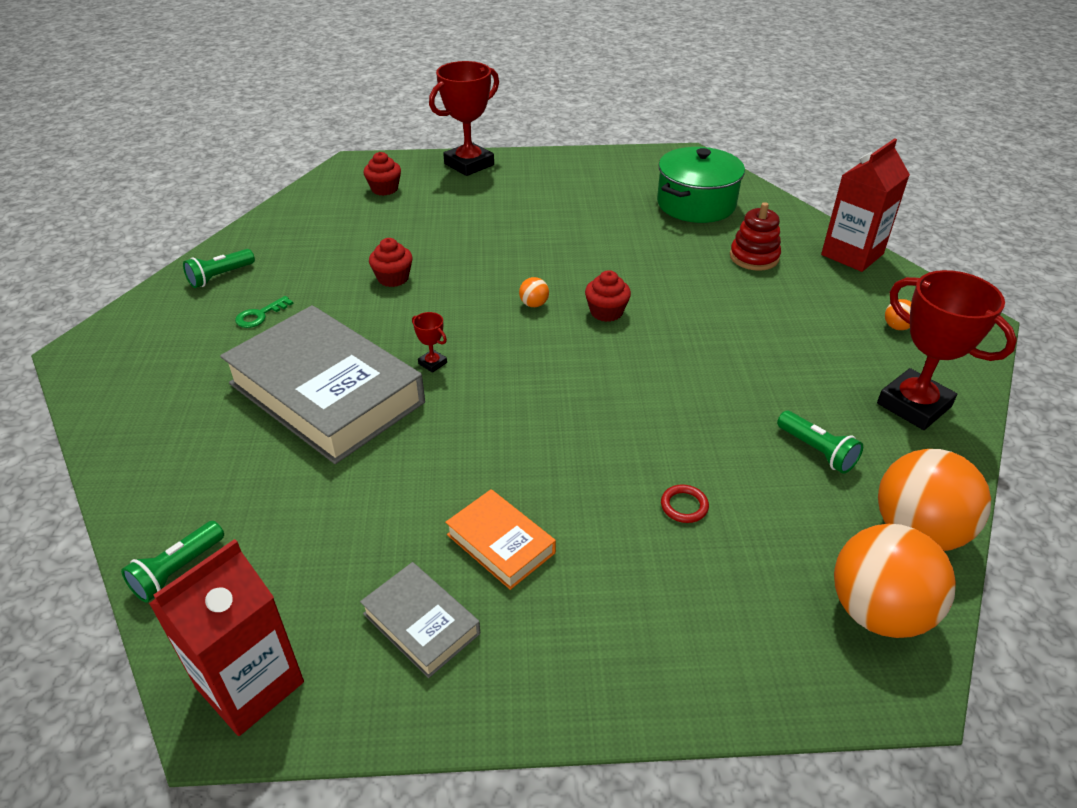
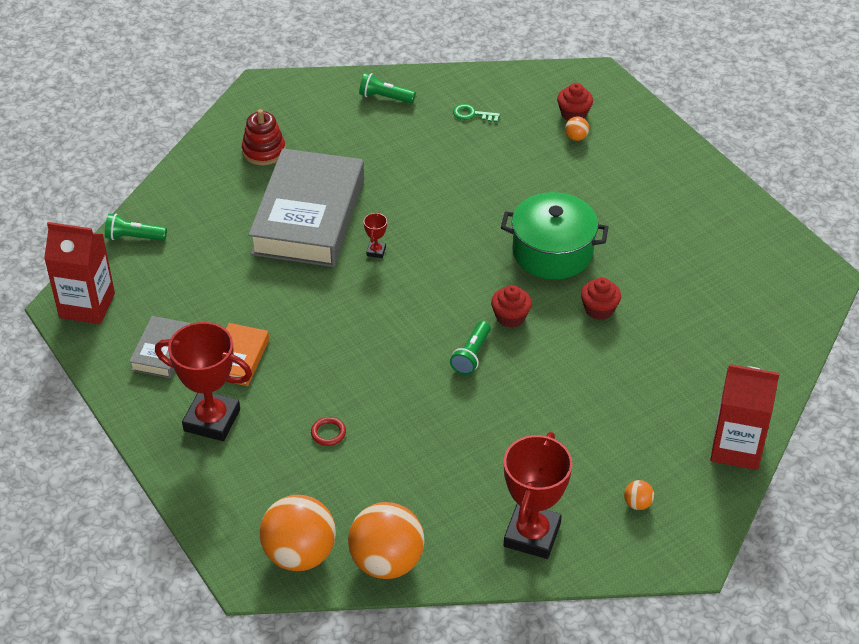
camera: 60 degrees right, 5 degrees up
(260, 315) = (359, 141): green key -> green key (472, 114)
(393, 278) = (456, 183): red cupcake -> red cupcake (599, 309)
(469, 164) = (662, 142): red trophy -> red trophy (212, 420)
(534, 304) = (487, 272): orange ball -> orange ball (576, 137)
(696, 204) = (731, 314): green pot -> green pot (552, 252)
(754, 257) = (671, 381): red stacking toy -> red stacking toy (264, 151)
(817, 451) = (433, 488): green flashlight -> green flashlight (471, 355)

